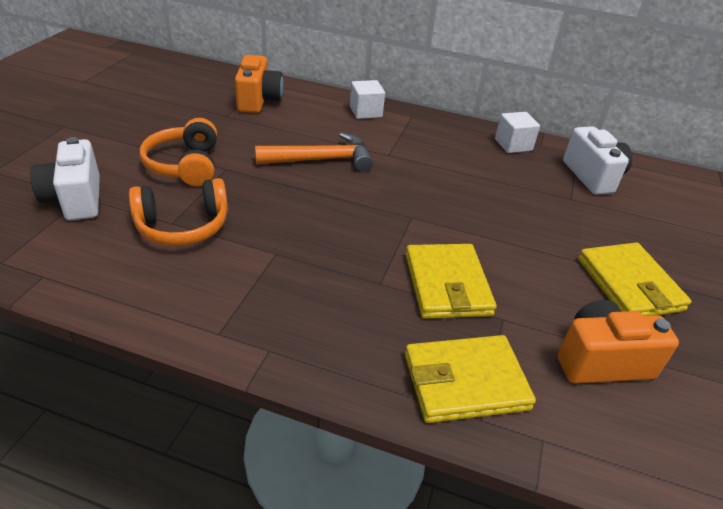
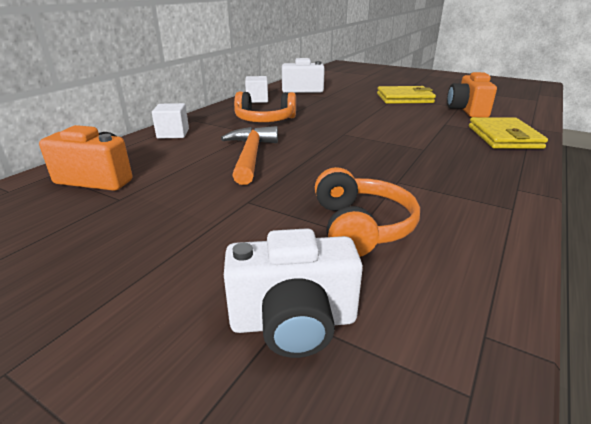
camera: 75 degrees left, 10 degrees down
(185, 165) = (230, 227): orange headphones -> orange headphones (265, 120)
(447, 284) = (419, 132): yellow wallet -> none

